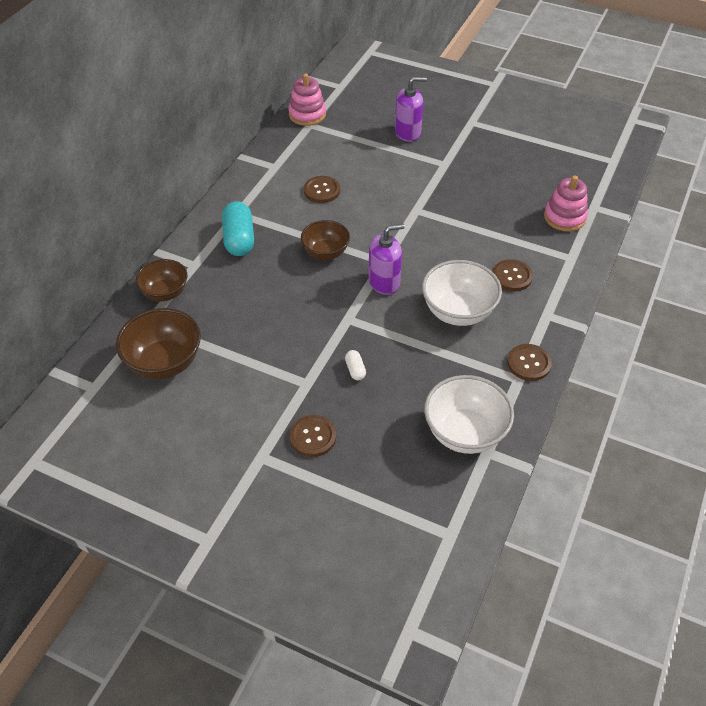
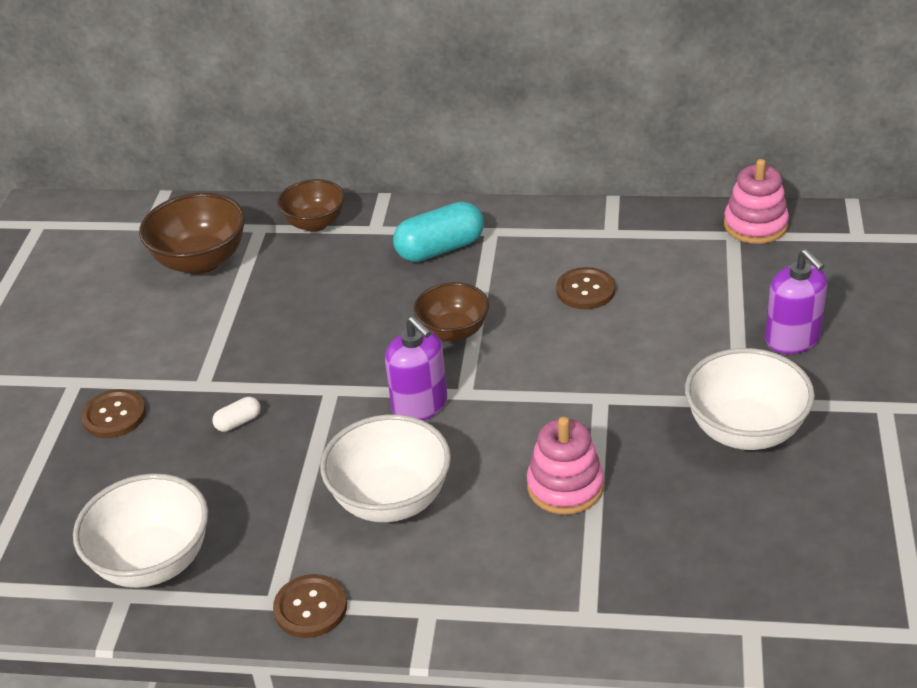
camera: 75 degrees right, 10 degrees down
(467, 169) = (745, 431): none -> white bowl
(512, 276) = (500, 546): brown button -> none
(564, 217) = (693, 588): pink stacking toy -> pink stacking toy (565, 486)

